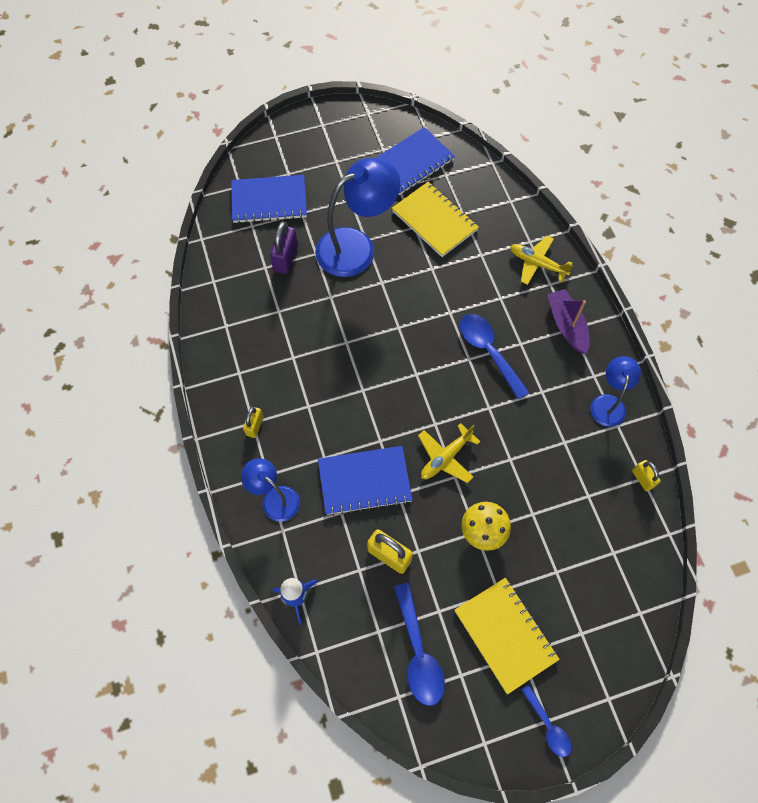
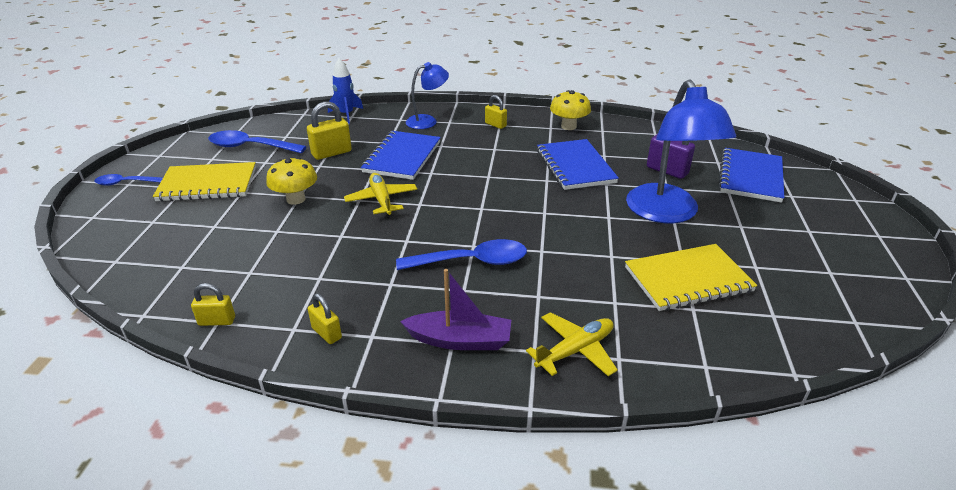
camera: 115 degrees right, 30 degrees down
(229, 357) = (568, 126): none -> yellow mushroom
(412, 163) = (801, 290): blue notebook -> blue notebook (575, 166)
(608, 403) = (326, 333): blue lamp -> yellow padlock

